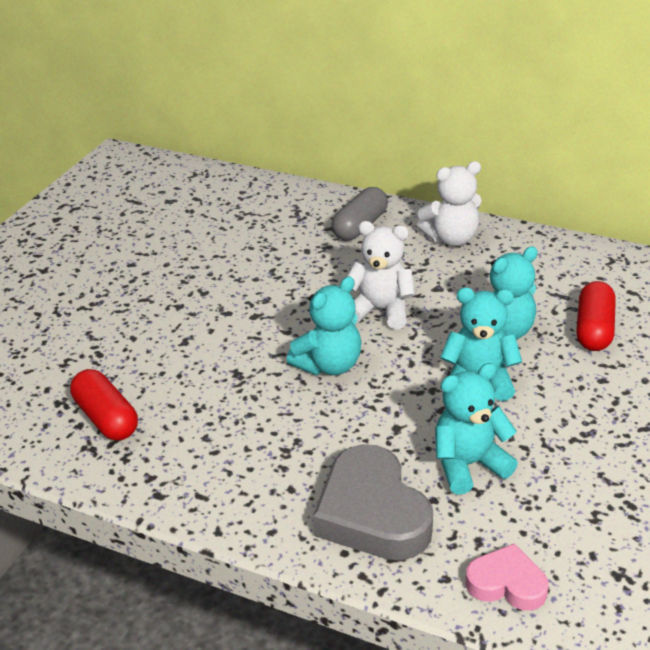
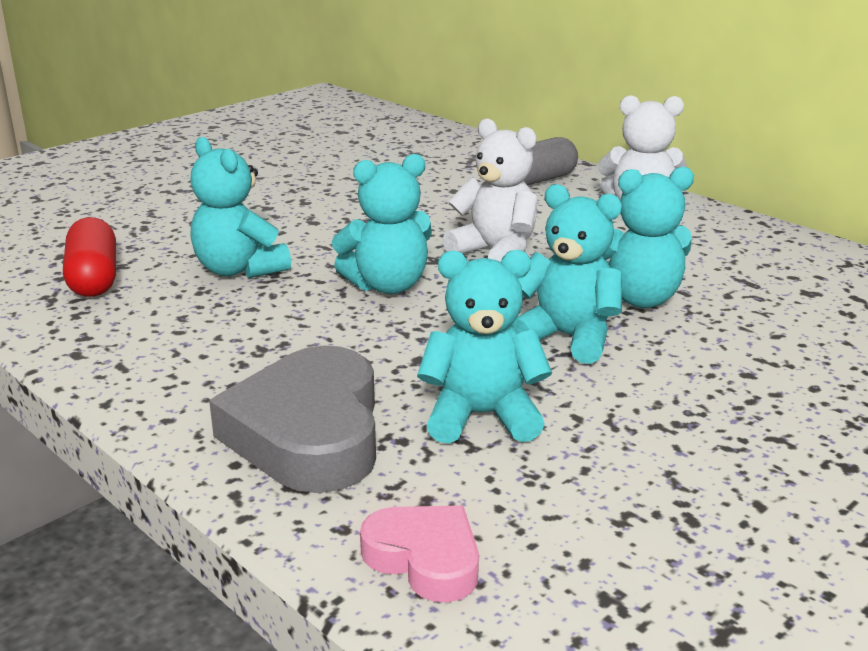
camera: 20 degrees right, 10 degrees down
(210, 379) = (239, 270): none -> turquoise teddy bear
(594, 329) = (772, 322): red capsule -> none

